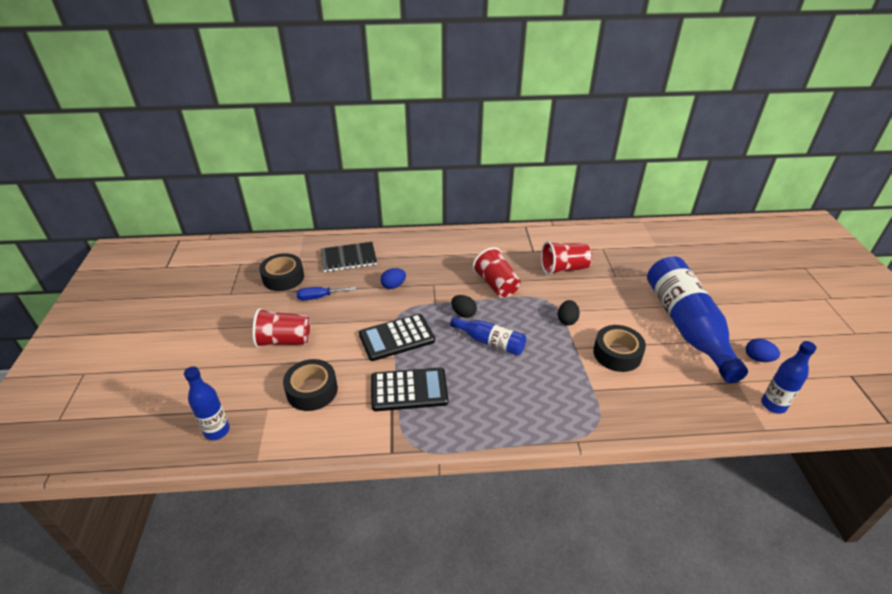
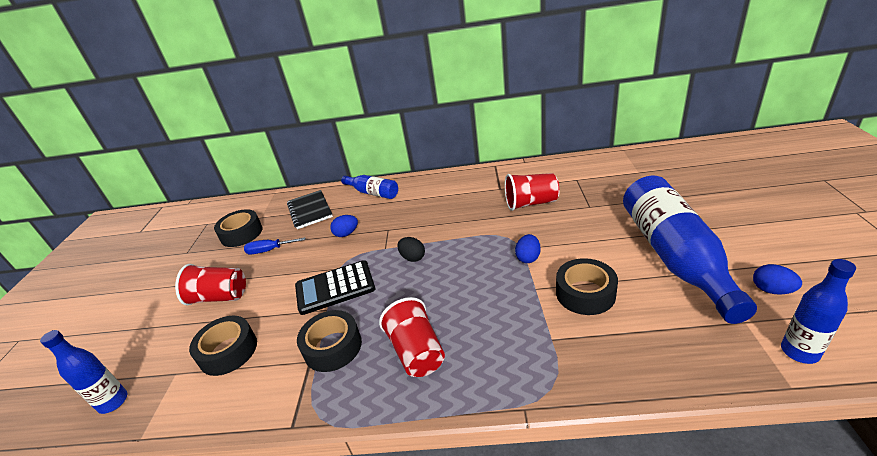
camera: 10 degrees right, 5 degrees down
(348, 258) = (310, 210): black notebook -> black notebook turned 75 degrees clockwise
(409, 390) = (332, 347): black calculator -> black tape
(490, 342) = (436, 287): blue bottle -> blue bottle (373, 193)
(496, 285) = (454, 225): red cup -> red cup (417, 352)
(567, 320) = (528, 258): black egg -> blue egg

